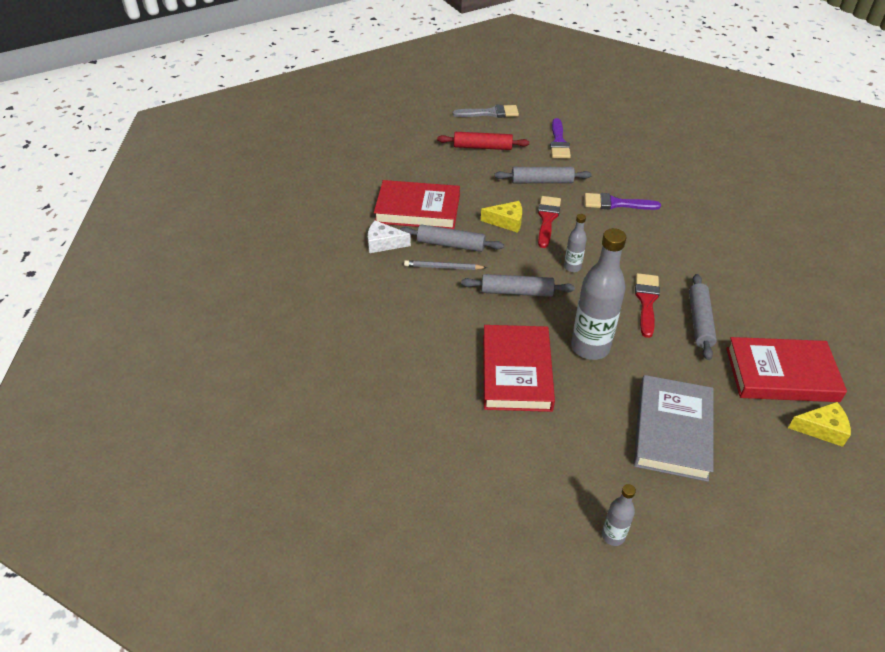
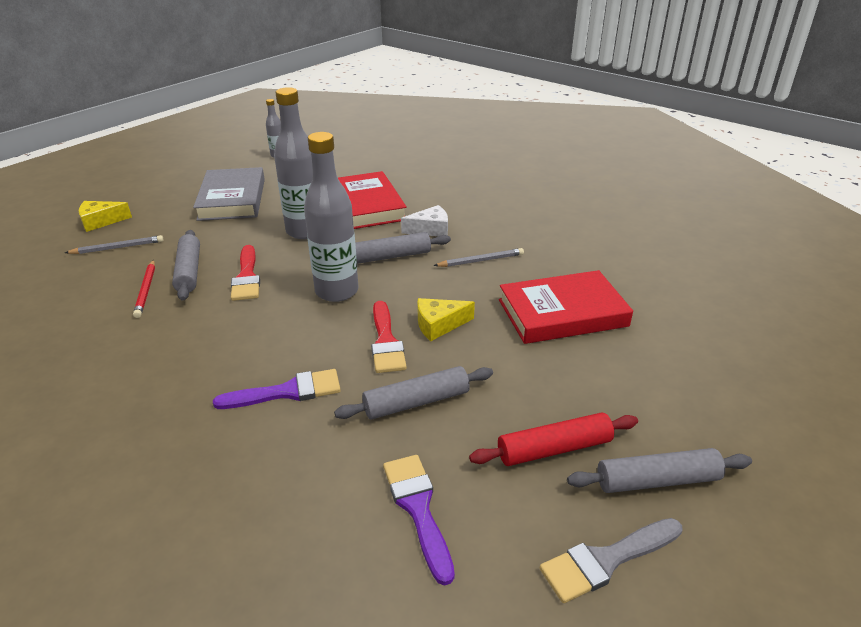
camera: 160 degrees right, 10 degrees down
(383, 243) = (564, 268): white cheese -> white cheese (430, 229)
(451, 244) = (489, 283): grey rolling pin -> grey rolling pin (657, 480)
(572, 267) = (337, 291): grey bottle -> grey bottle, size x2.04
(732, 309) = (146, 290): none -> red pencil
(781, 374) = (118, 248): red book -> grey pencil

